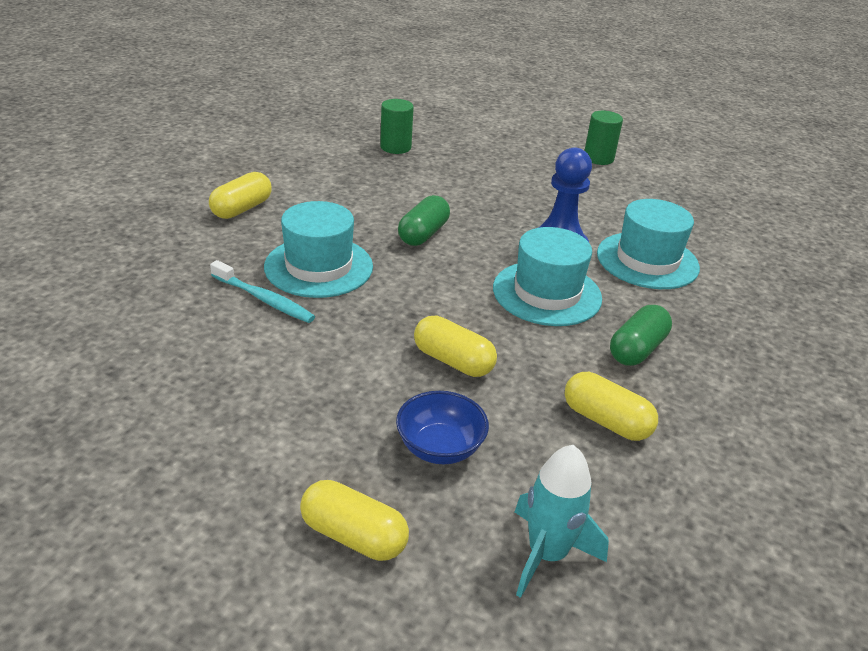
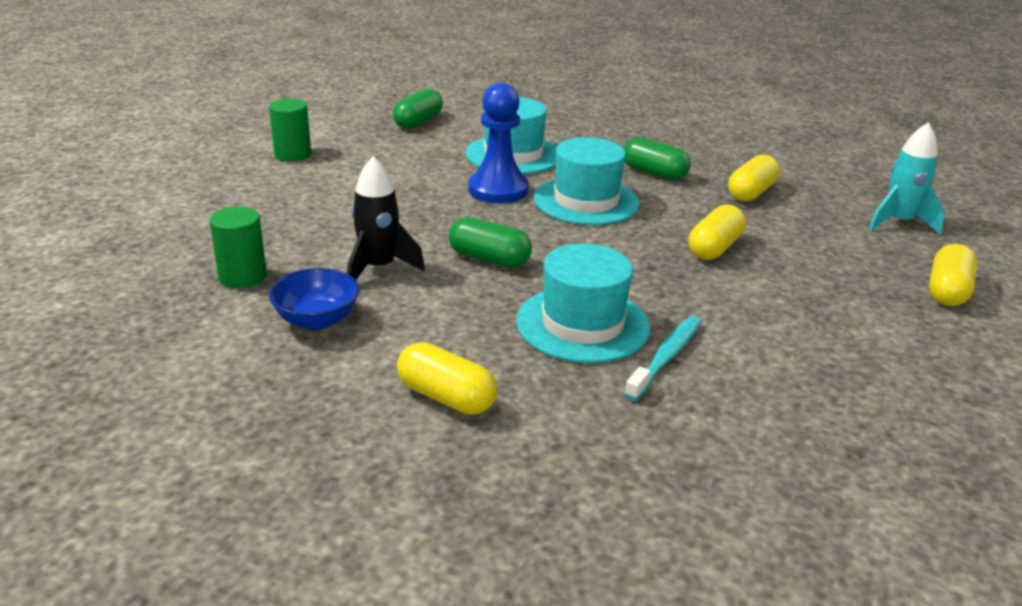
camera: 90 degrees left, 5 degrees down
(407, 190) = (378, 268): none -> black rocket
(440, 448) = (828, 256): blue bowl -> blue bowl (317, 320)
(706, 213) = (418, 122): none -> green capsule

